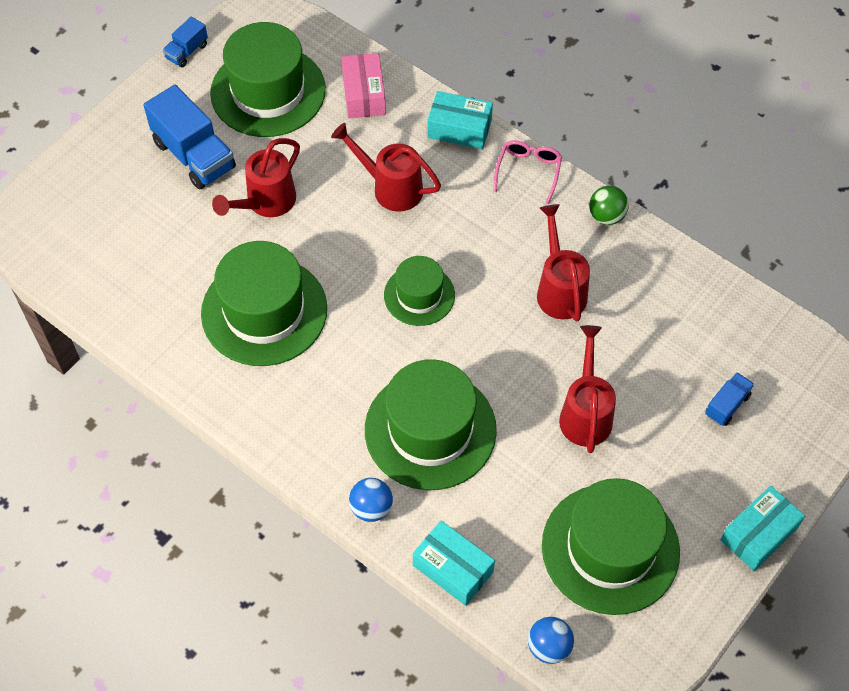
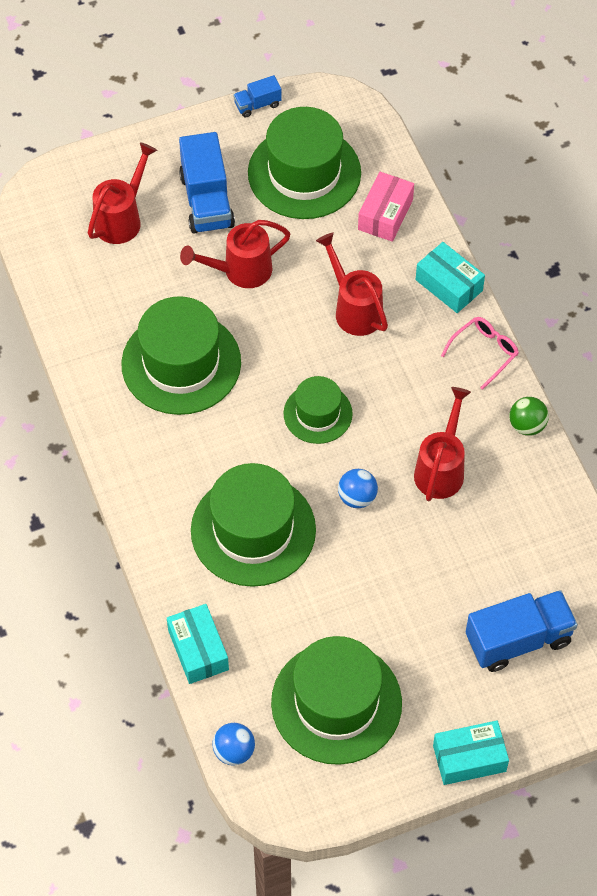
camera: 30 degrees right, 0 degrees up
(371, 508) = (165, 568): blue ball -> blue ball (357, 497)
(585, 413) = (391, 584): red watering can -> red watering can (122, 219)
(727, 405) = (518, 640): blue truck -> blue truck, size x1.97

